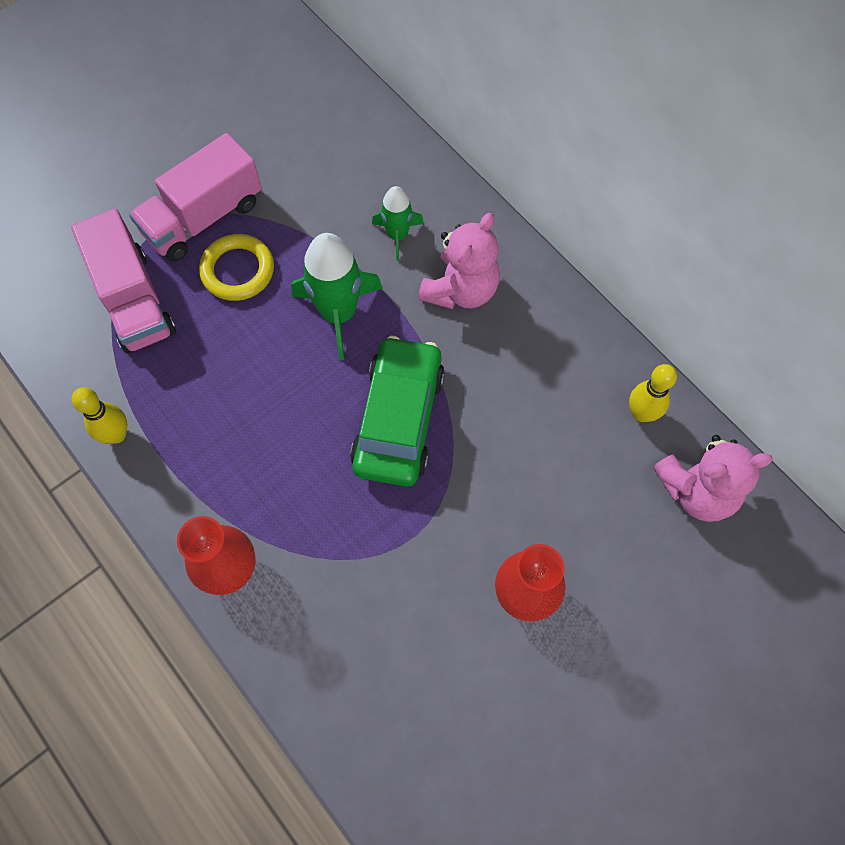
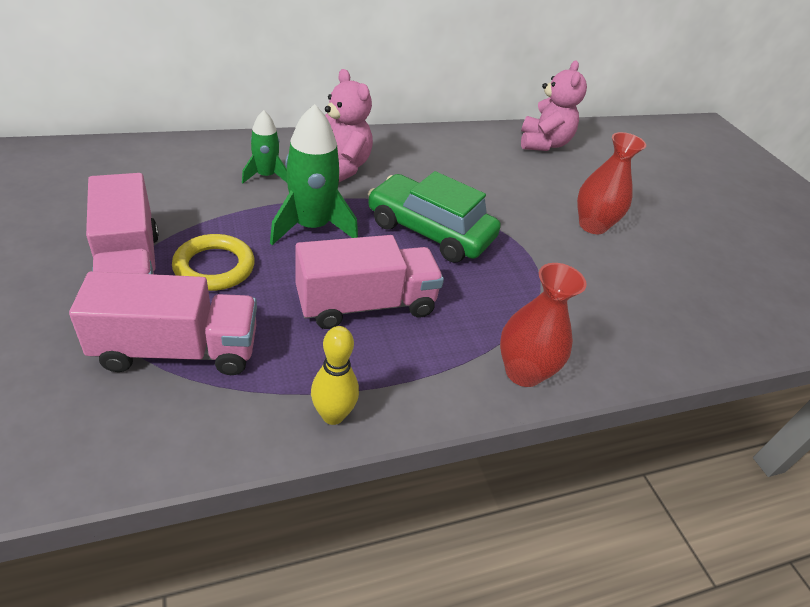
camera: 75 degrees left, 25 degrees down
(252, 406) = (366, 304): none -> pink truck
(641, 413) = (483, 141): yellow bowling pin -> none

